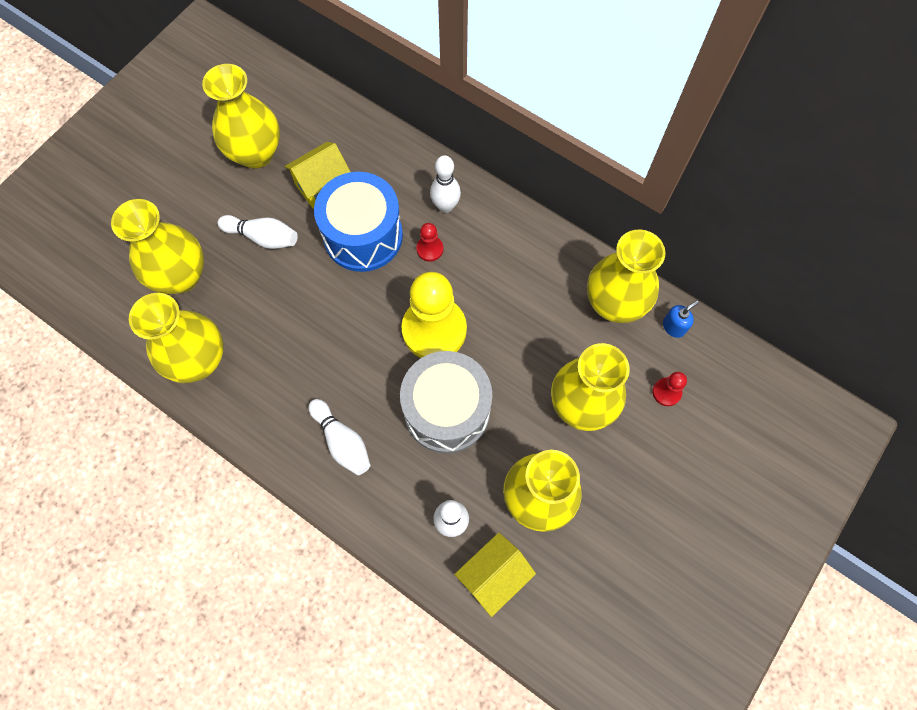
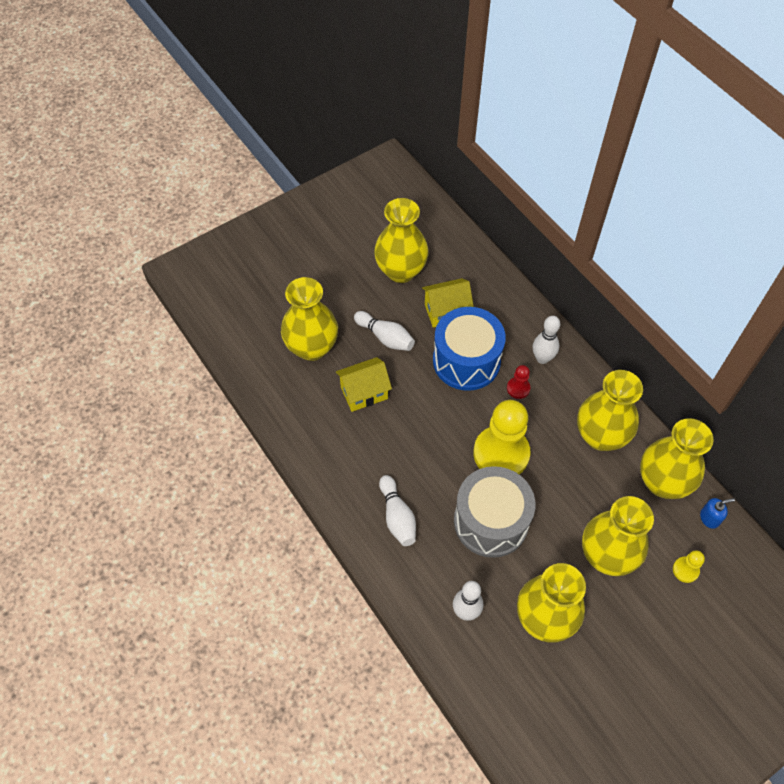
camera: 20 degrees right, 10 degrees down
(199, 360) = (305, 416): yellow vase -> yellow vase (600, 436)
(493, 575) = (487, 667): yellow house -> yellow house (364, 393)
(666, 392) = (685, 570): red pawn -> yellow pawn

